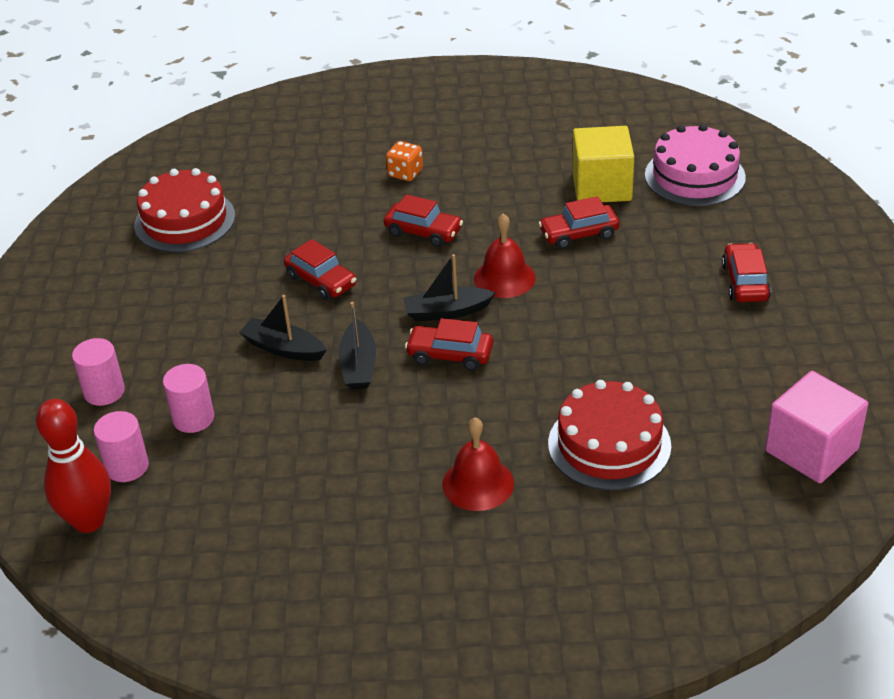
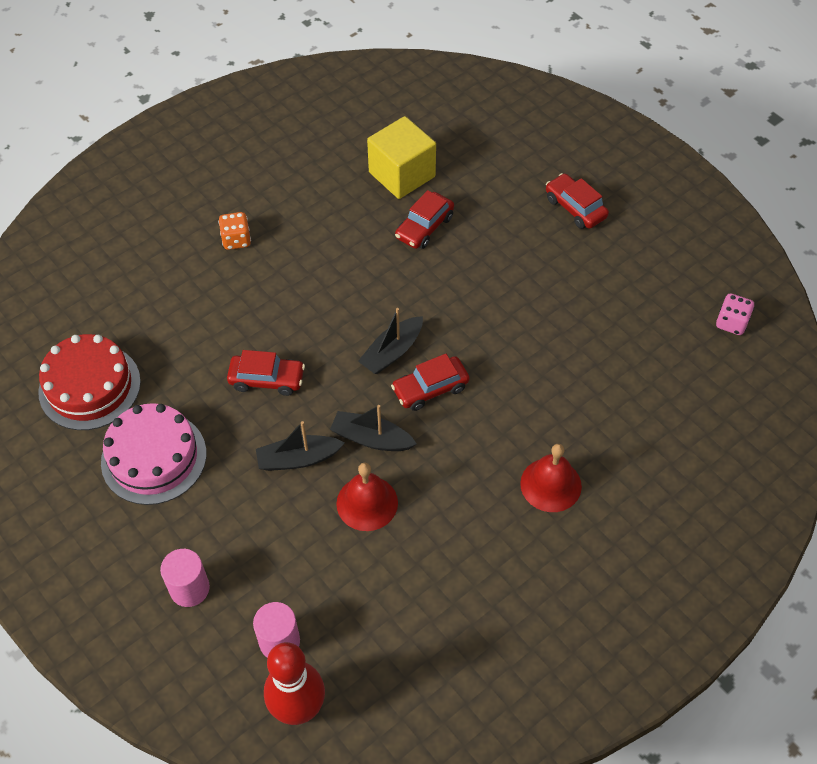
camera: 40 degrees left, 15 degrees up
(193, 418) = (289, 565): pink cylinder -> none
(358, 365) = (371, 438): black boat -> black boat turned 150 degrees clockwise
(423, 232) = (305, 288): red car -> none
(504, 278) = (406, 297): red bell -> red bell (367, 503)
(609, 444) = (606, 397): red cake -> none
(694, 176) = (460, 130): pink cake -> pink cake (154, 457)
(811, 450) = (731, 323): pink cube -> pink dice

